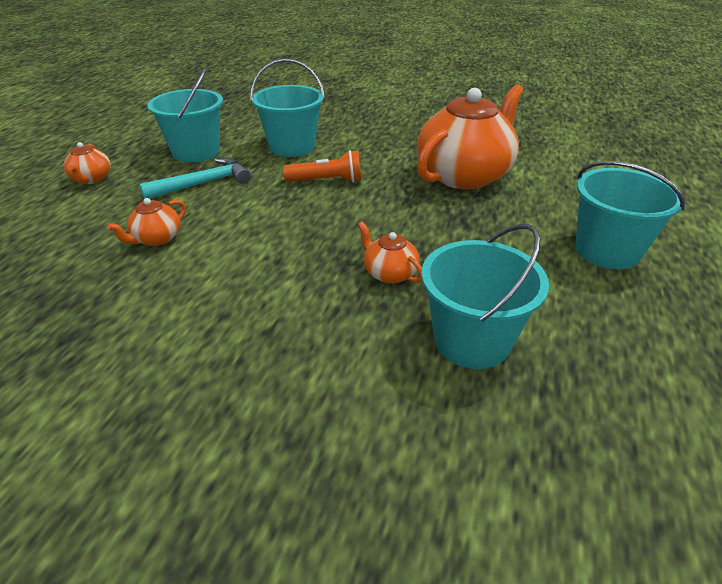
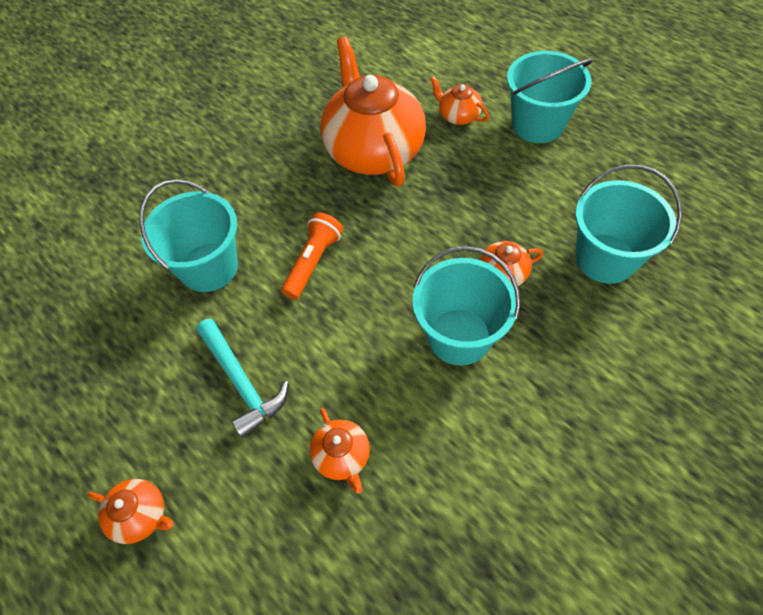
camera: 60 degrees left, 20 degrees up
(196, 152) = (147, 373): turquoise bucket -> turquoise bucket (459, 336)
(204, 183) = (242, 382): turquoise hammer -> turquoise hammer turned 150 degrees clockwise
(556, 204) = (458, 116): none -> orange teapot

